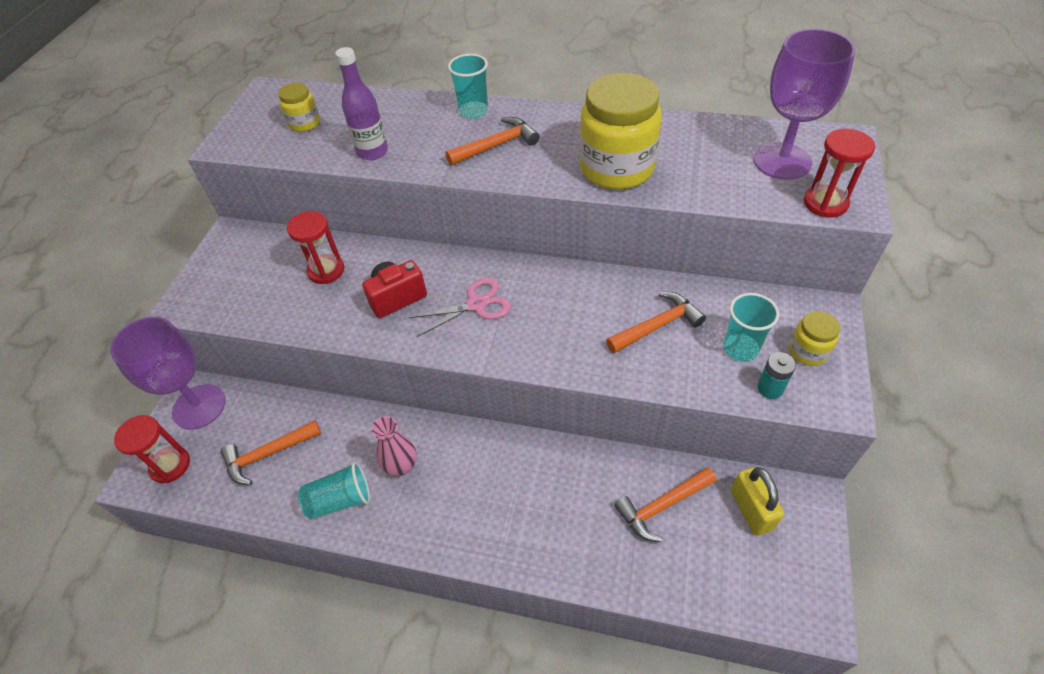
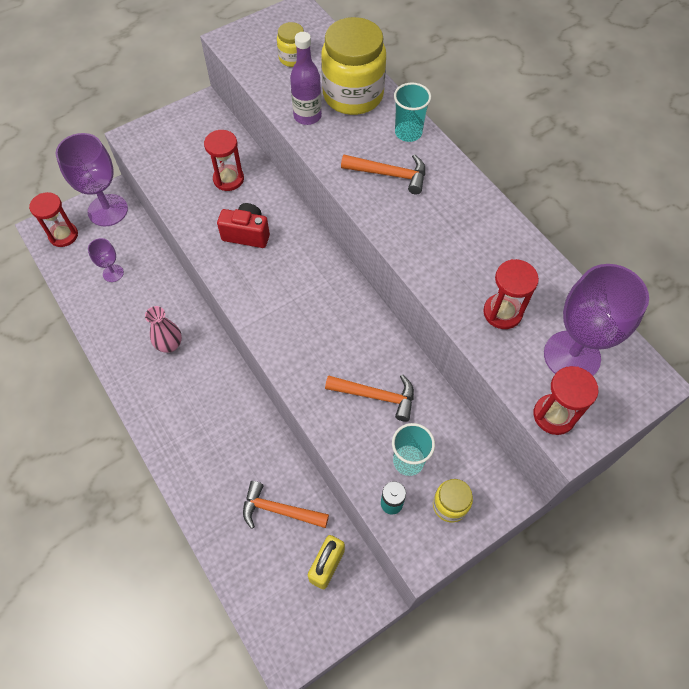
camera: 40 degrees right, 10 degrees up
(268, 454) = (113, 273): orange hammer -> purple goblet
(340, 500) = (120, 335): turquoise cup -> none
(476, 304) = (286, 280): pink scissors -> none
(616, 168) = (445, 260): yellow jar -> yellow jar (353, 95)
(702, 170) = (502, 312): none -> red hourglass

